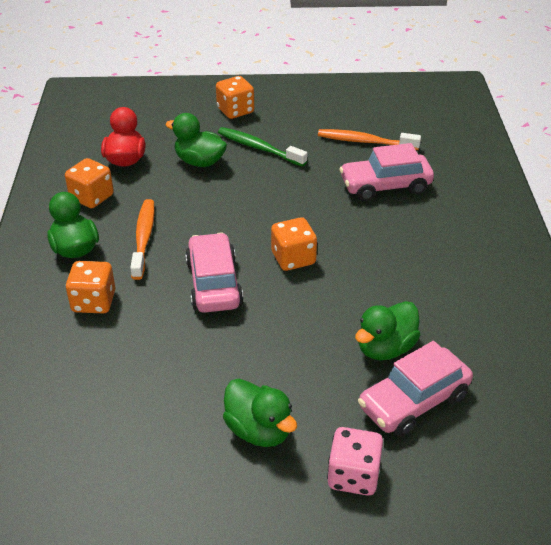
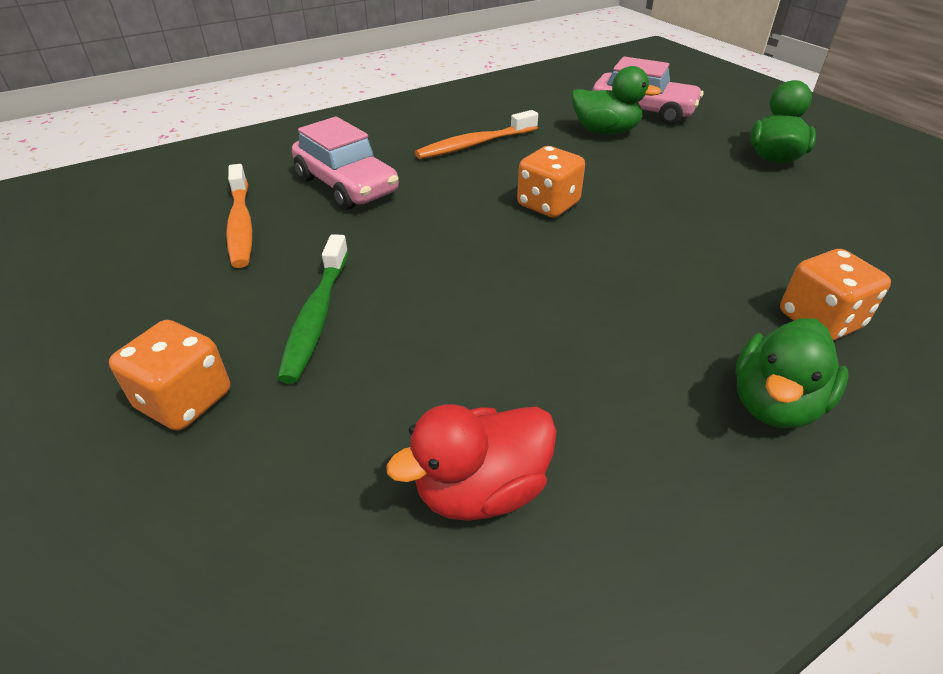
camera: 120 degrees left, 0 degrees up
(92, 197) = (643, 468): orange dice -> none
(144, 238) = (657, 338): orange toothbrush -> orange toothbrush (474, 144)
(199, 162) = (408, 369): green duck -> none
(214, 284) = (656, 241): pink car -> none
(353, 475) = (741, 116): pink dice -> none

